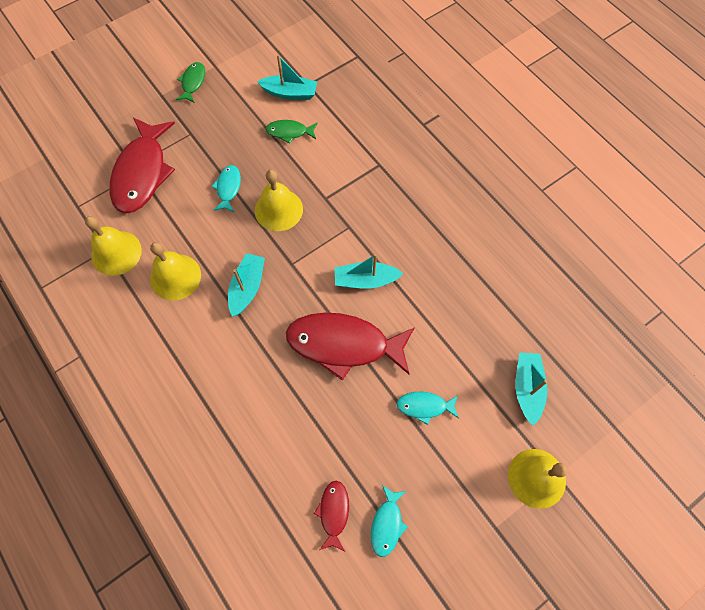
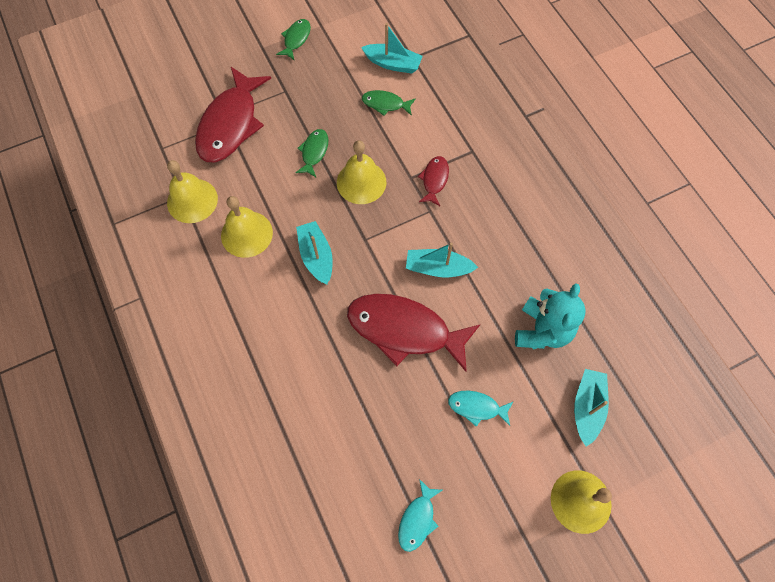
camera: 10 degrees right, 0 degrees up
(228, 188) = (314, 152): turquoise fish -> green fish
(247, 288) = (316, 256): turquoise boat -> turquoise boat turned 45 degrees counterclockwise
(333, 512) = (365, 498): red fish -> red fish (434, 180)
(473, 323) = (542, 330): none -> turquoise teddy bear

